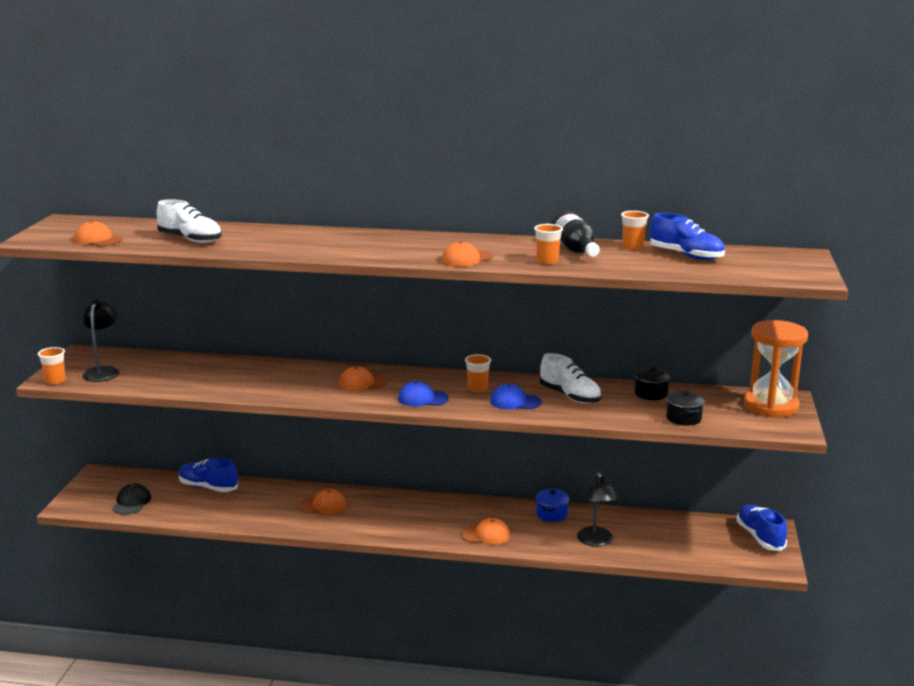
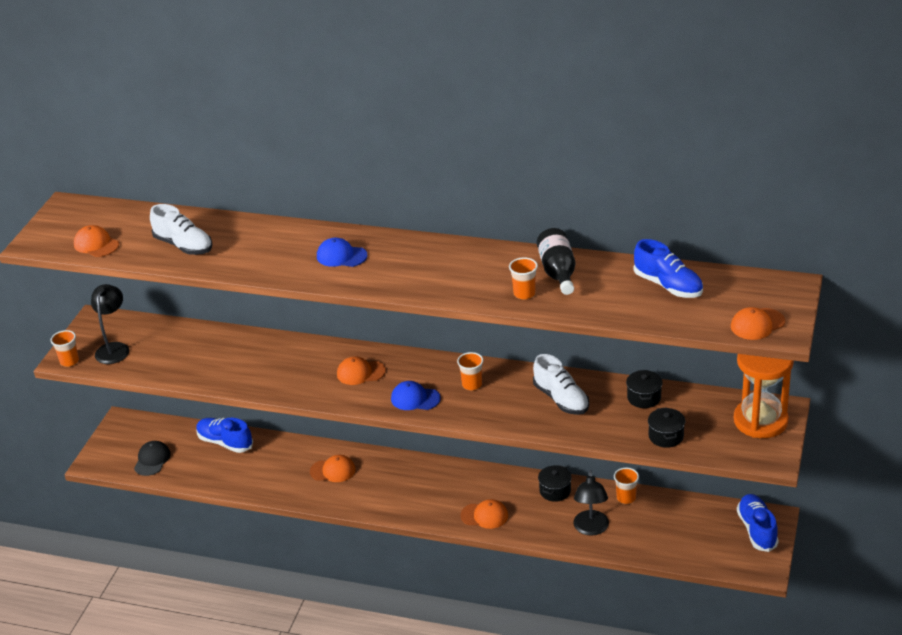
camera: 10 degrees right, 15 degrees up
(466, 259) = (445, 288): orange cap -> orange cap (757, 324)
(515, 402) = (504, 406): blue cap -> blue cap (341, 256)
(552, 514) = (555, 491): blue pot -> black pot
(633, 246) = (619, 267): orange cup -> orange cup (626, 498)

